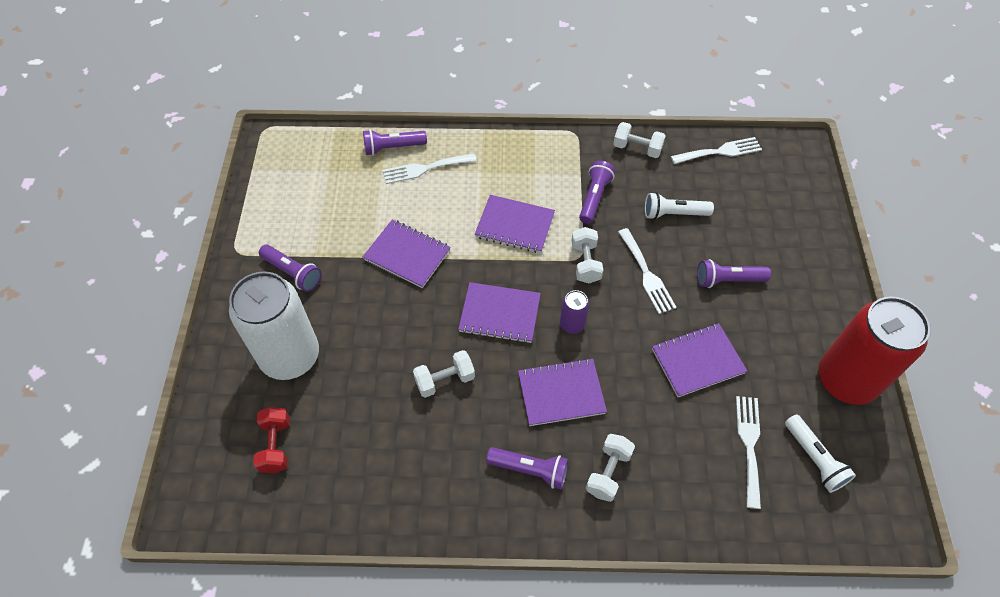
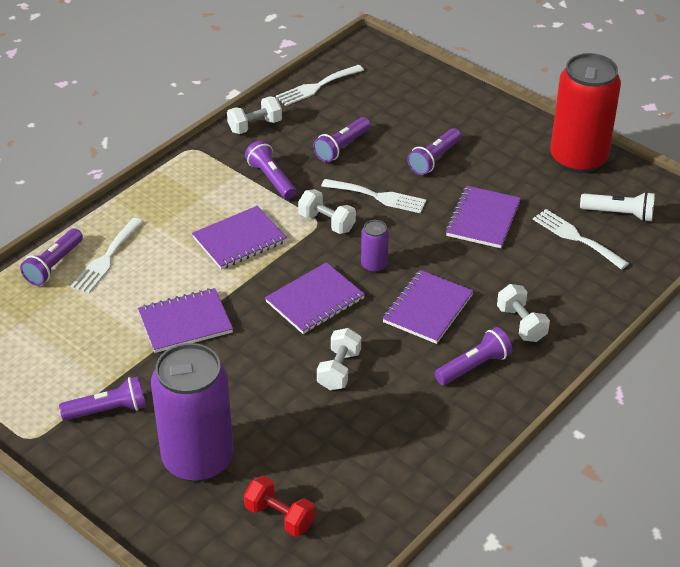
camera: 50 degrees left, 15 degrees down
(290, 356) = (198, 459): white can -> purple can
(674, 214) = (342, 147): white flashlight -> purple flashlight
(720, 151) = (316, 87): white fork -> white fork turned 150 degrees counterclockwise

